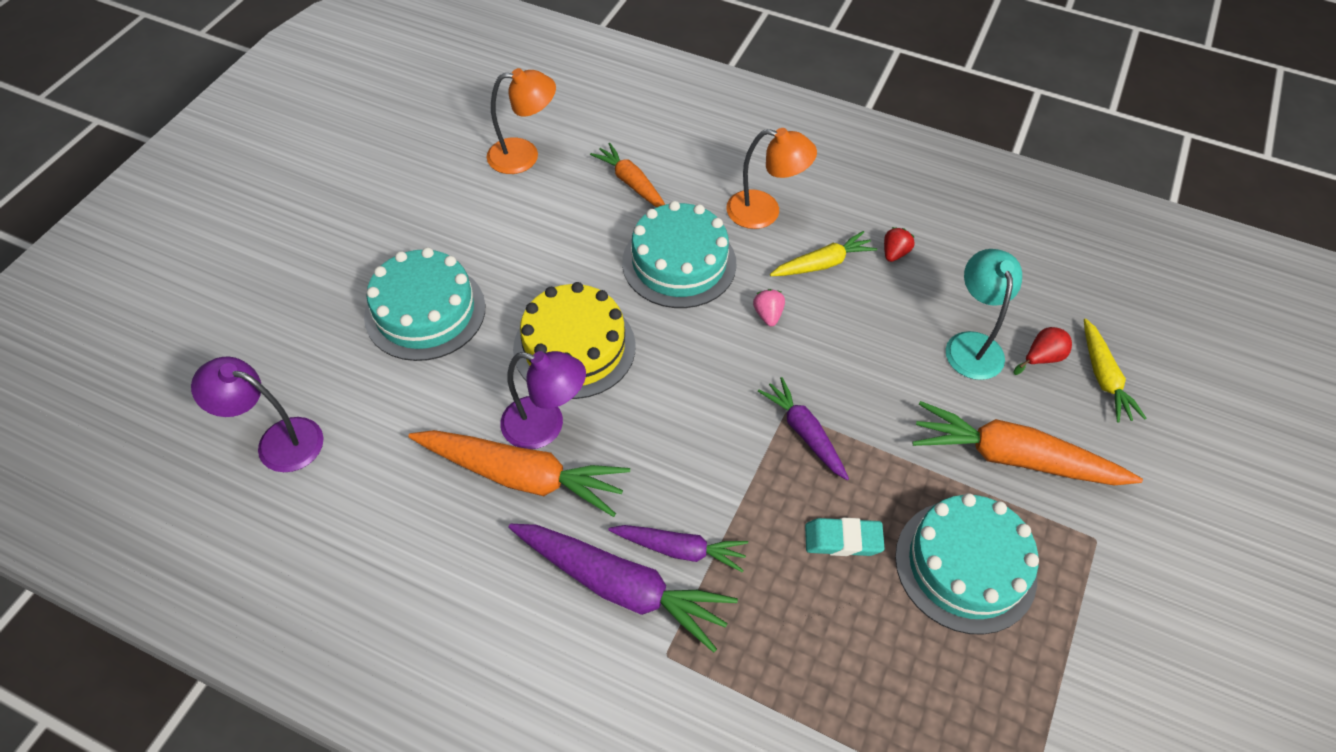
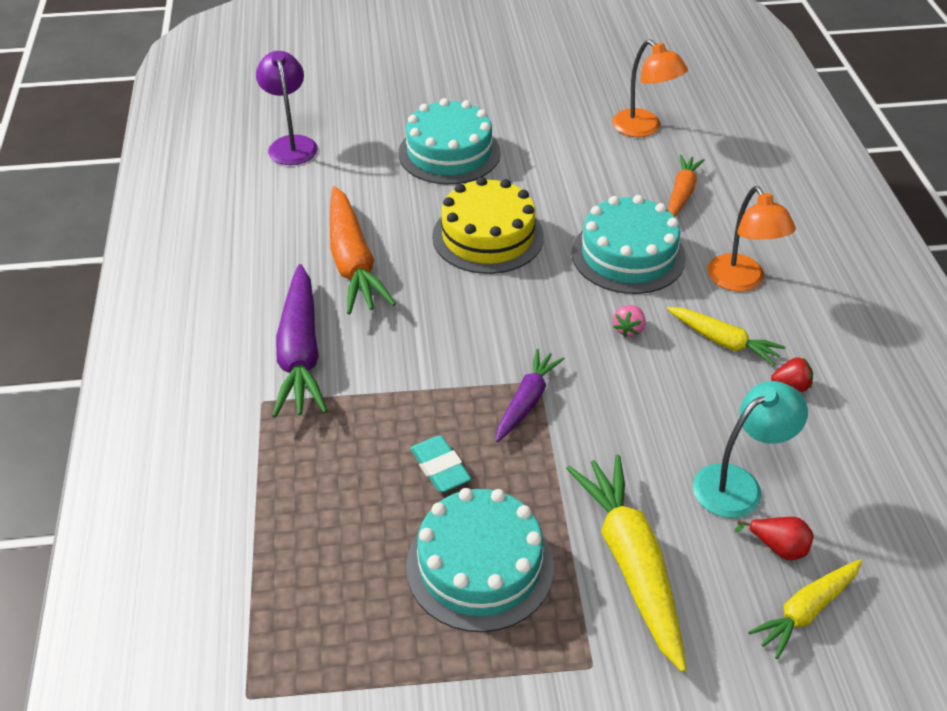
camera: 60 degrees right, 10 degrees down
(545, 426) = (404, 254): purple lamp -> none
(680, 549) = (355, 371): purple carrot -> none
(768, 315) = (628, 329): pink strawberry -> pink strawberry turned 150 degrees clockwise
(1013, 458) = (631, 564): orange carrot -> yellow carrot

